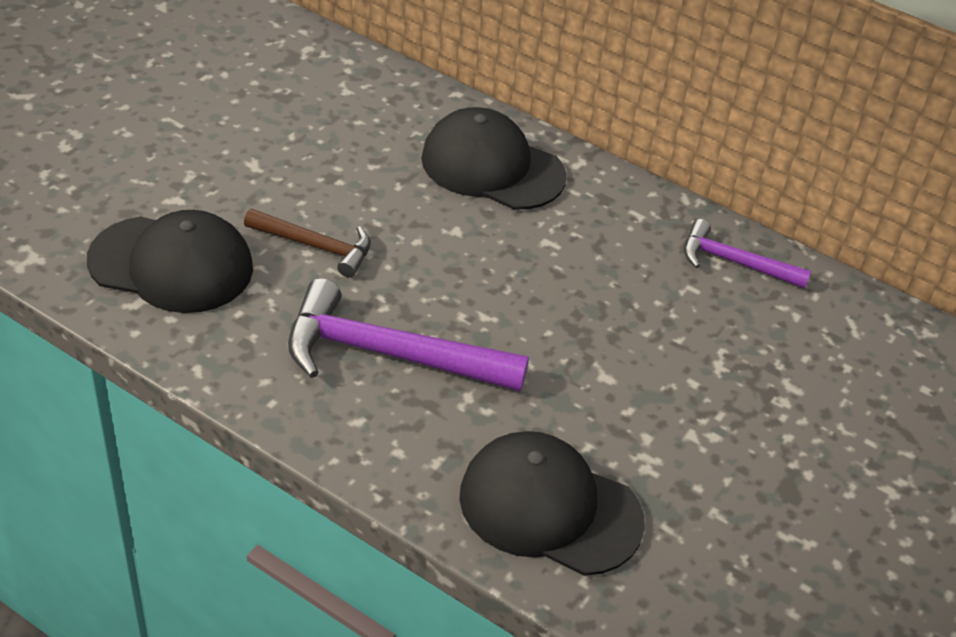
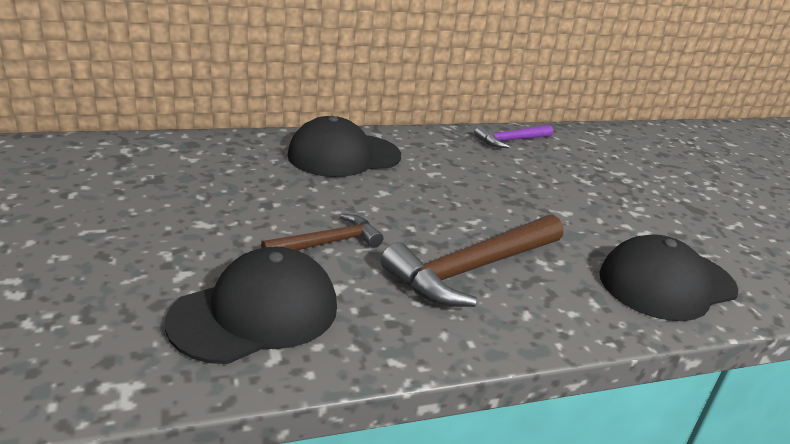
camera: 50 degrees left, 15 degrees down
(389, 354) = (472, 269): purple hammer -> brown hammer

